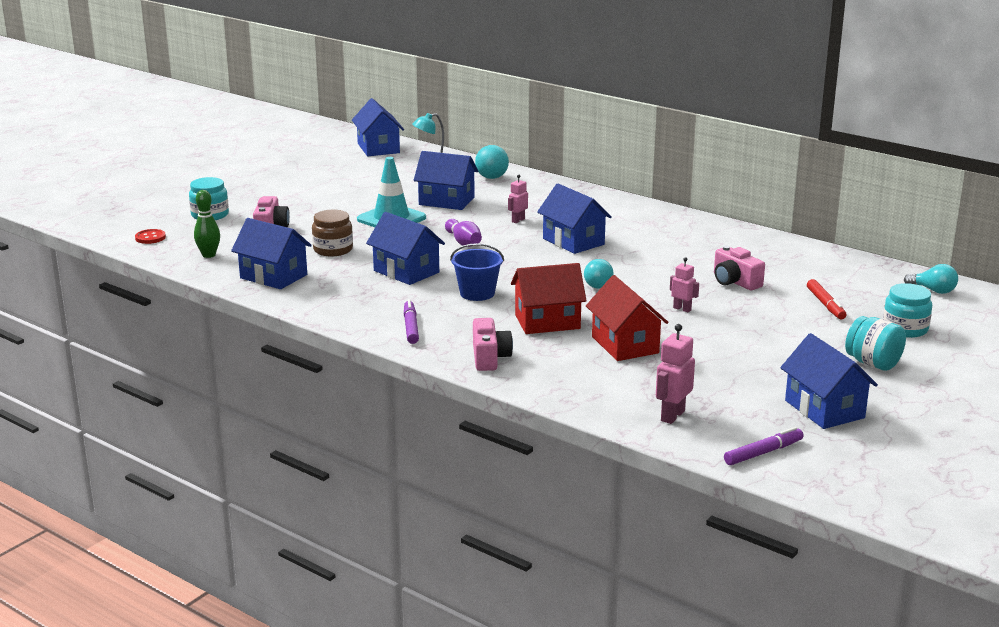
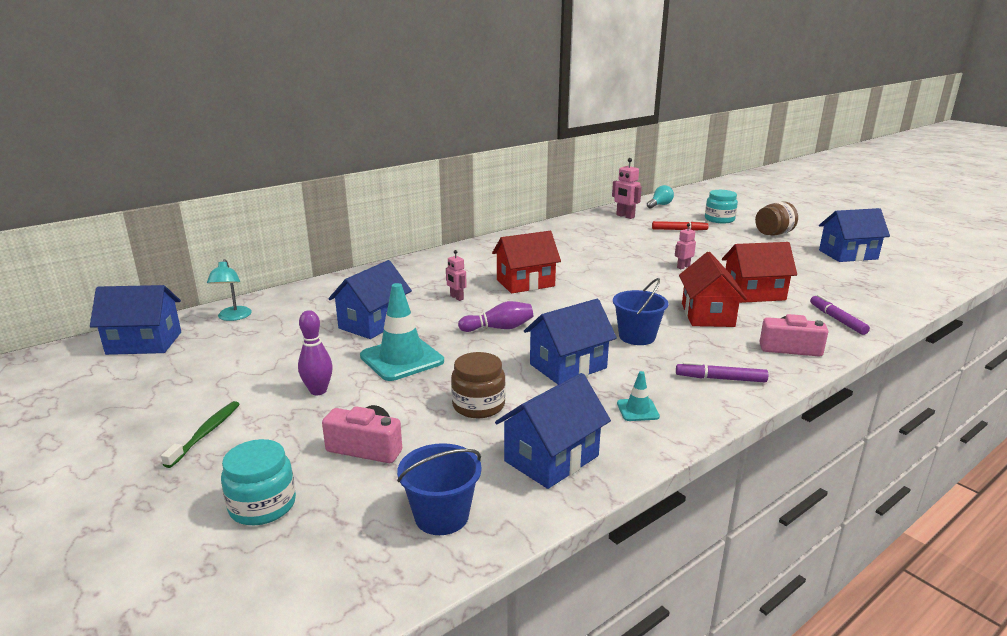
camera: 75 degrees left, 0 degrees up
(150, 238) = (317, 586): red button -> none
(209, 255) = (441, 516): green bowling pin -> blue bucket
(274, 188) = (206, 433): none -> green toothbrush
(334, 204) = (318, 391): none -> purple bowling pin
(346, 298) = (637, 410): none -> turquoise traffic cone
(491, 177) = (325, 295): turquoise ball -> none
(573, 241) = (525, 283): blue house -> red house
(599, 284) = (627, 286): turquoise light bulb -> none
(672, 416) = (879, 296): pink robot -> pink robot (625, 216)
(735, 282) = (633, 245): pink camera -> none
(763, 452) = (923, 279): purple marker -> purple marker (837, 319)
(873, 363) = (773, 234): turquoise jar -> brown jar

